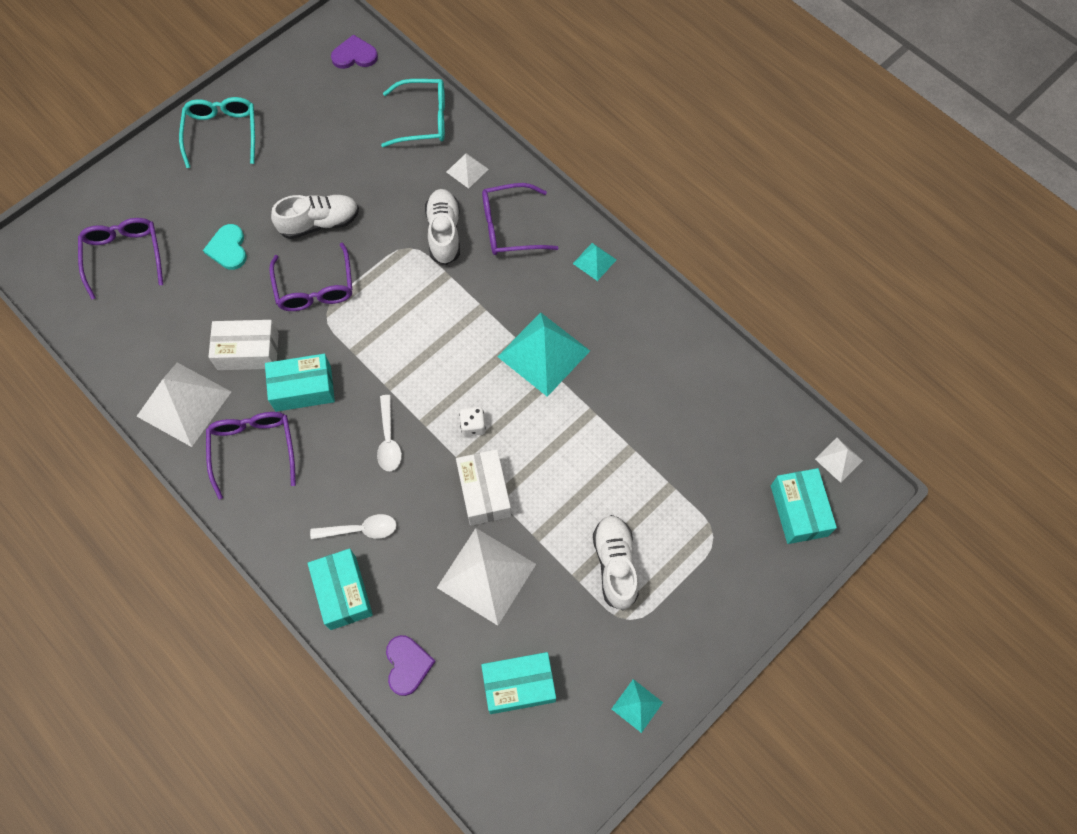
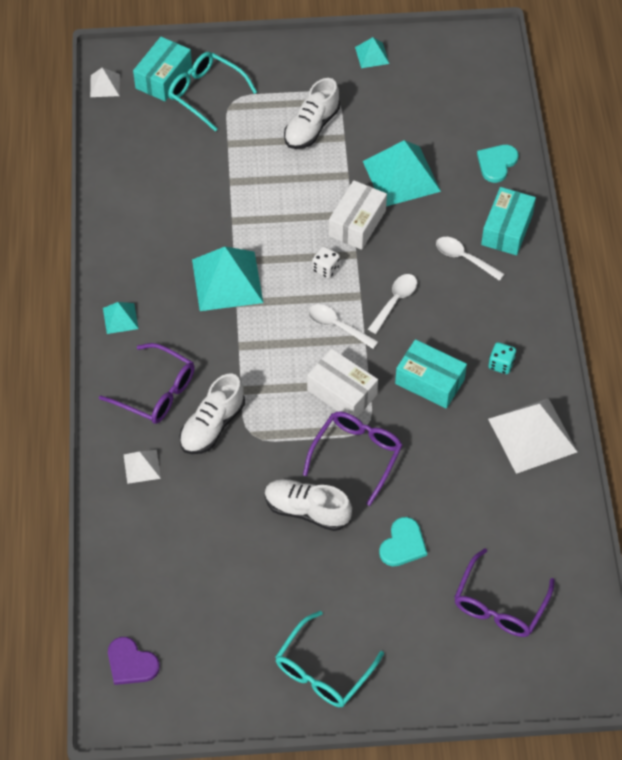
camera: 140 degrees left, 10 degrees down
(248, 351) = (451, 441): white box -> white box (342, 392)
(253, 448) = (501, 364): purple glasses -> turquoise dice
(407, 665) = (496, 163): purple heart -> turquoise heart
(418, 381) = (337, 326): none -> white spoon
(424, 119) = (131, 542): turquoise glasses -> turquoise glasses (205, 93)
(486, 575) = (401, 176): white pyramid -> turquoise pyramid
(519, 685) = (434, 109): turquoise box -> none

